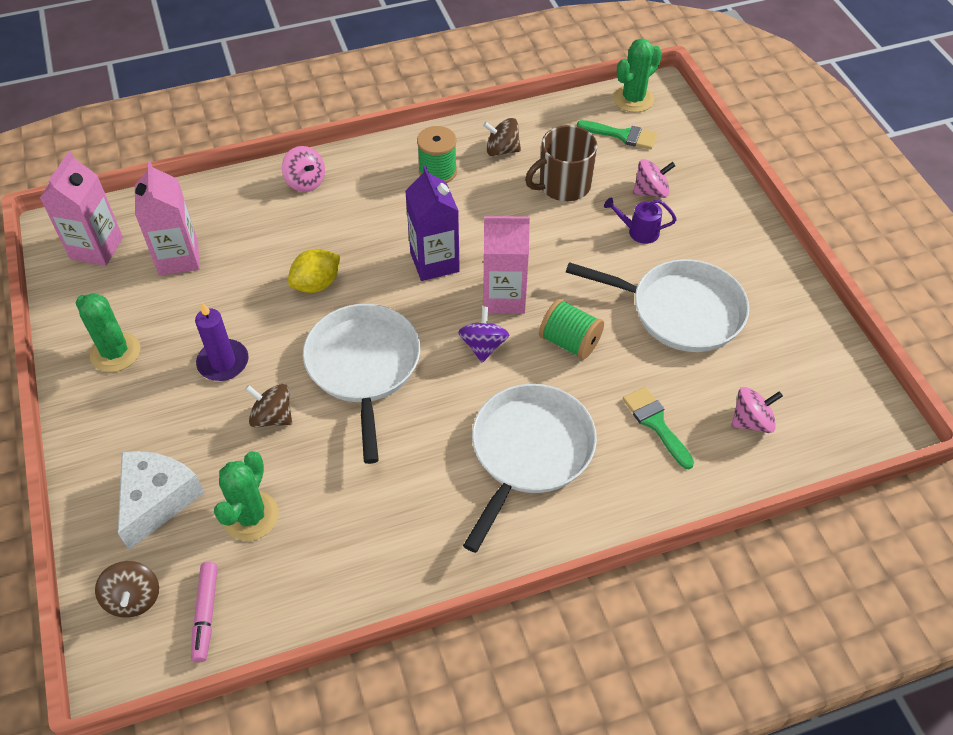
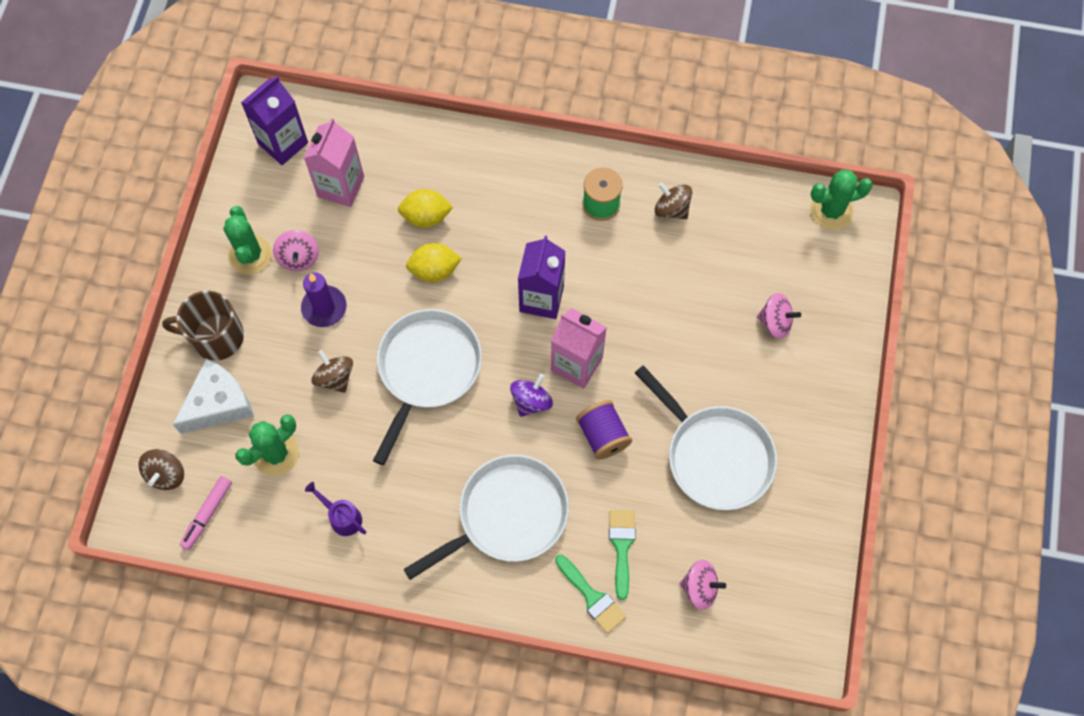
camera: 30 degrees right, 15 degrees up
(96, 248) = (283, 143): pink carton -> purple carton
(280, 246) = (426, 217): none -> yellow lemon
(305, 182) = (483, 158): pink spinning top -> pink spinning top (299, 258)
(563, 185) = (701, 275): brown mug -> brown mug (215, 337)
(570, 342) = (603, 435): green spool -> purple spool
(622, 135) = (792, 247): green brush -> green brush (592, 597)
(638, 231) = (734, 358): purple watering can -> purple watering can (342, 517)

